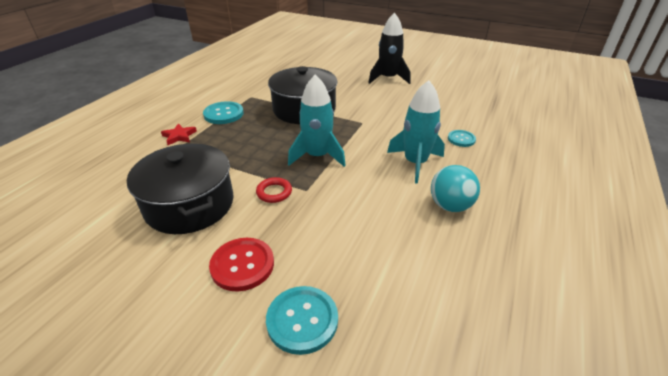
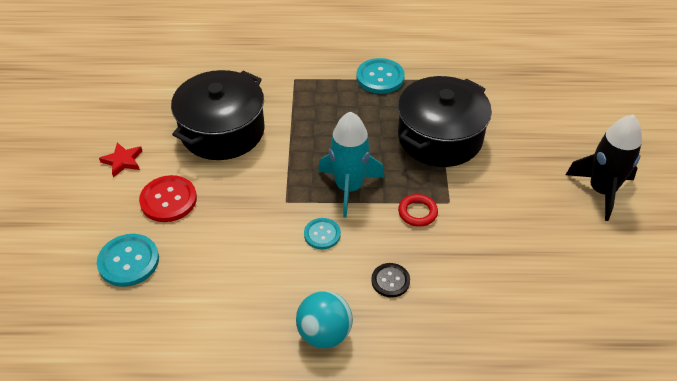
camera: 65 degrees right, 10 degrees up
(179, 136) = (317, 68): red star -> red star (123, 161)
(274, 192) = (269, 179): red ring -> red ring (417, 212)
(415, 163) = (390, 281): turquoise rocket -> black button
(461, 139) = (480, 318): turquoise button -> turquoise button (322, 234)

